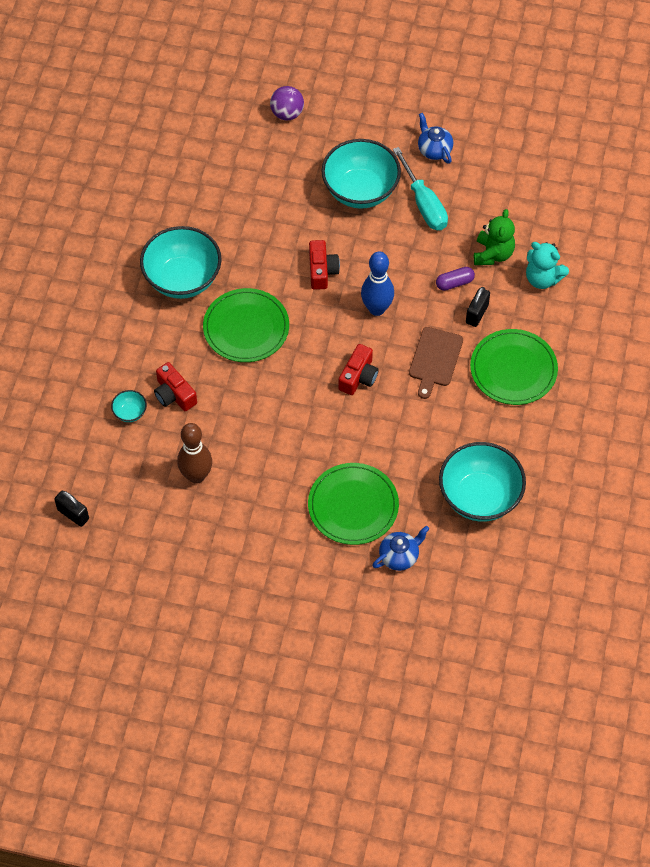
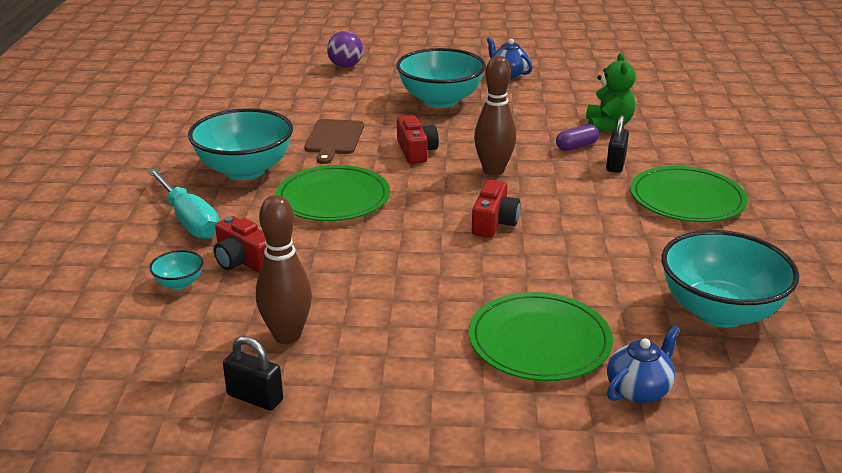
camera: 10 degrees left, 30 degrees down
(73, 514) = (82, 402): black padlock -> black padlock (255, 398)
(376, 309) = (493, 171): blue bowling pin -> brown bowling pin
(424, 204) = (514, 103): turquoise screwdriver -> turquoise screwdriver (189, 220)
(435, 359) = (585, 200): brown cutting board -> brown cutting board (334, 139)
(542, 278) = (674, 136): turquoise teddy bear -> none

